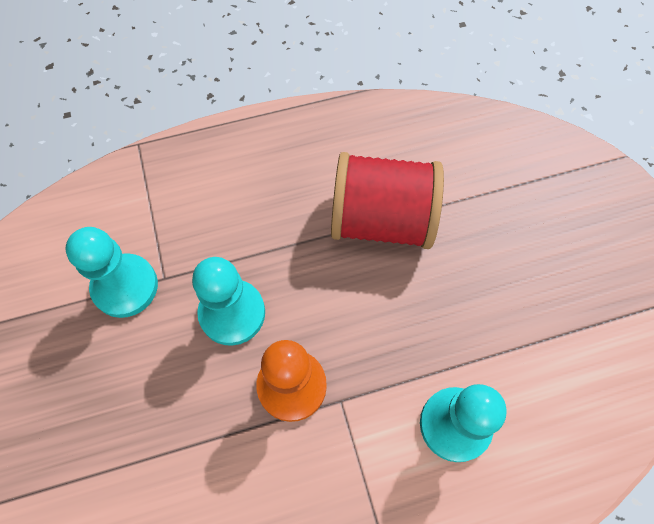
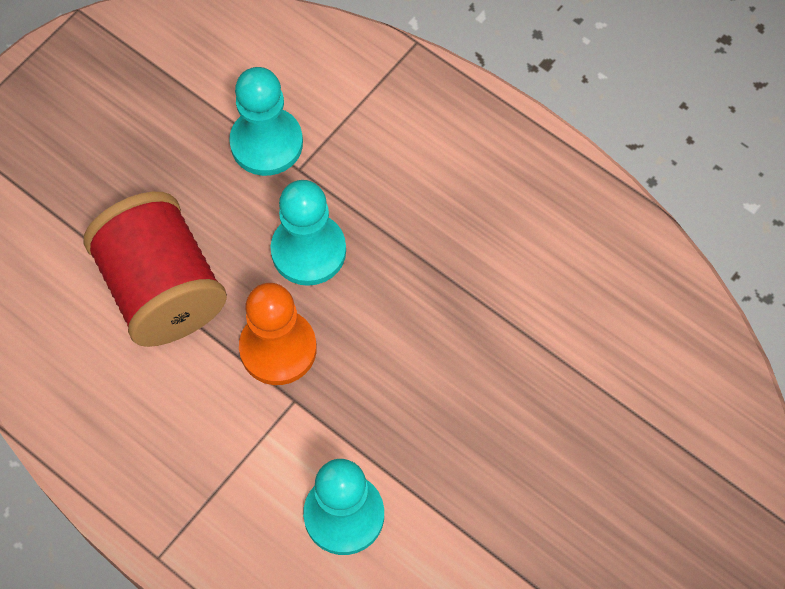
camera: 55 degrees right, 0 degrees up
(381, 220) = (508, 320): red spool -> red spool (162, 289)

